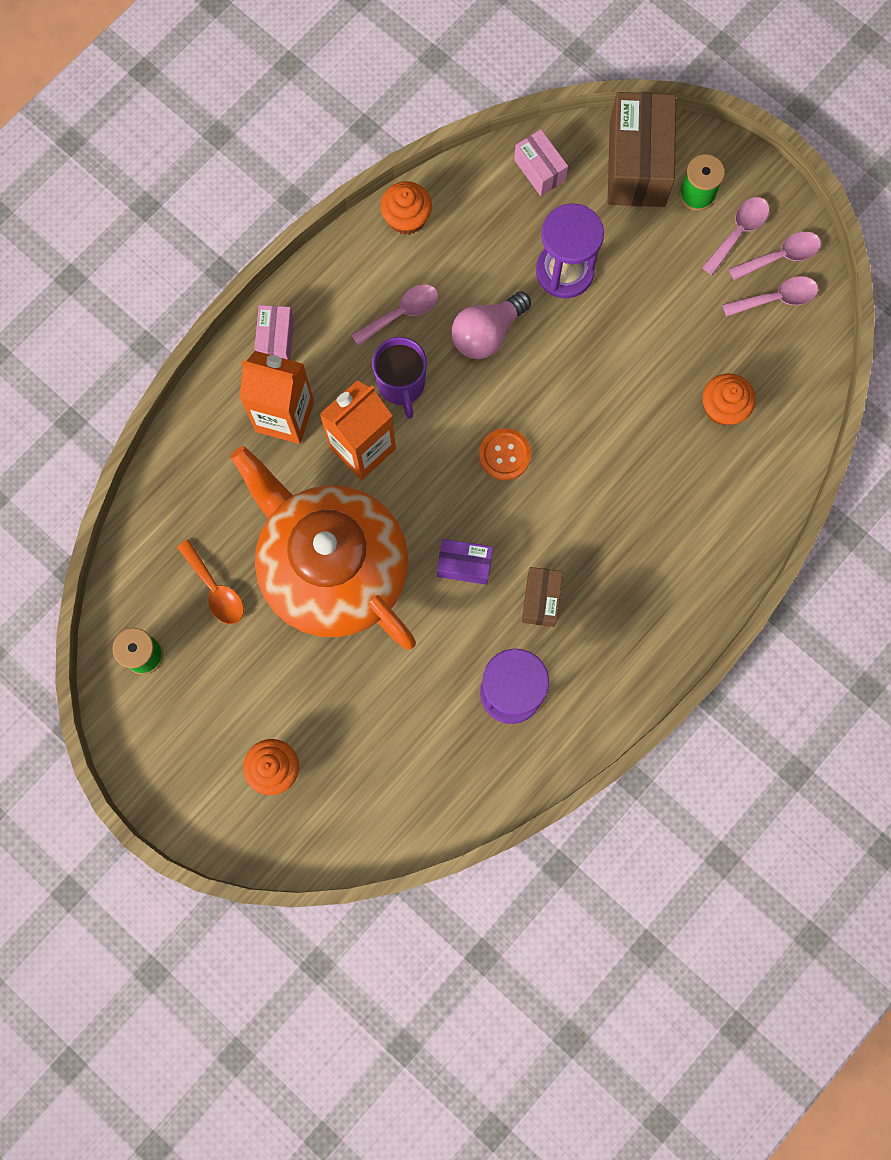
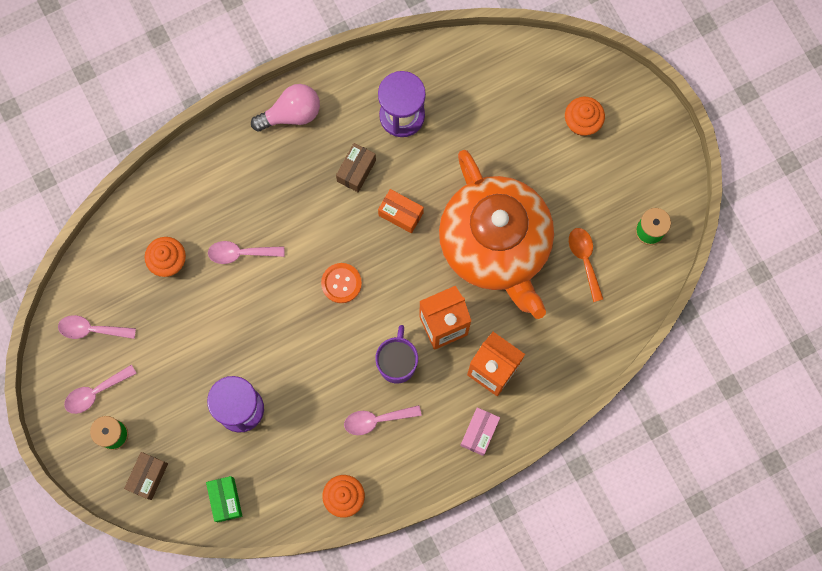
camera: 160 degrees left, 0 degrees up
(464, 565) = (400, 214): purple box -> orange box
(487, 333) = (318, 380): pink light bulb -> pink light bulb (291, 114)
(539, 170) = (226, 500): pink box -> green box
(637, 164) = (148, 476): brown box -> brown box, size x0.53
(781, 256) = (73, 361): pink spoon -> pink spoon (240, 253)

